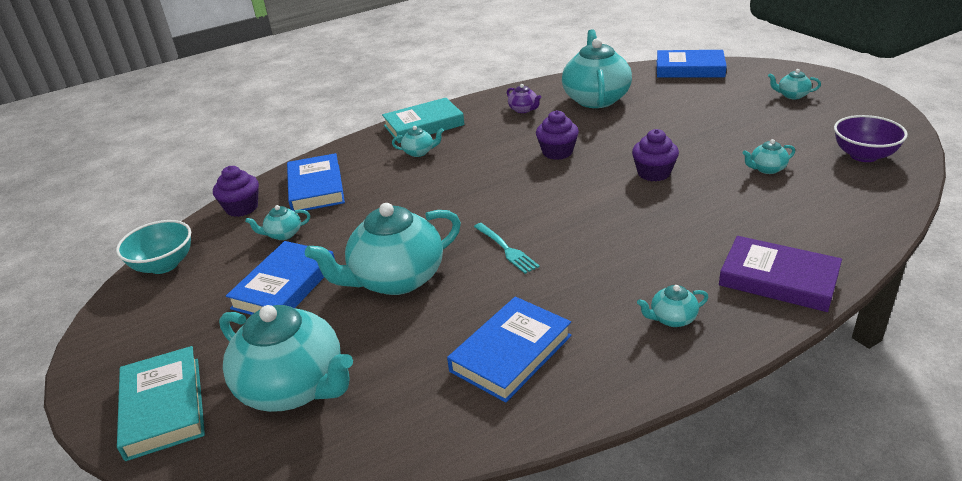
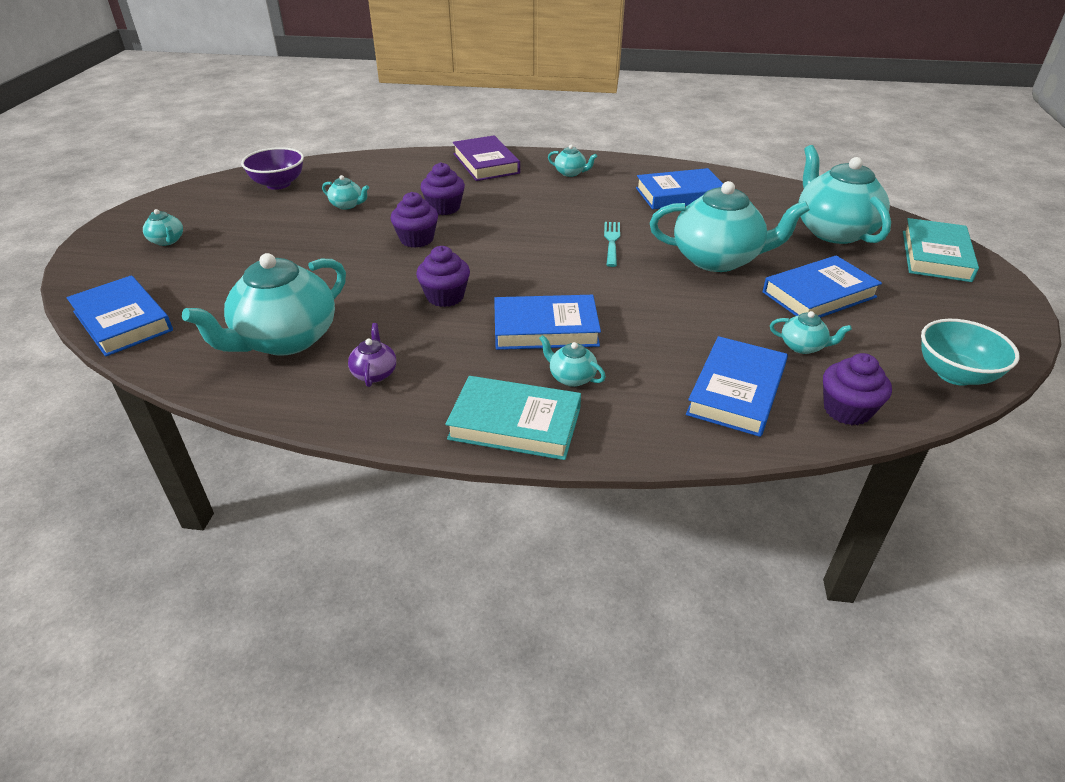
camera: 145 degrees left, 5 degrees up
(467, 166) = (545, 329): none -> blue book
(694, 207) = (444, 208): none -> purple cupcake

